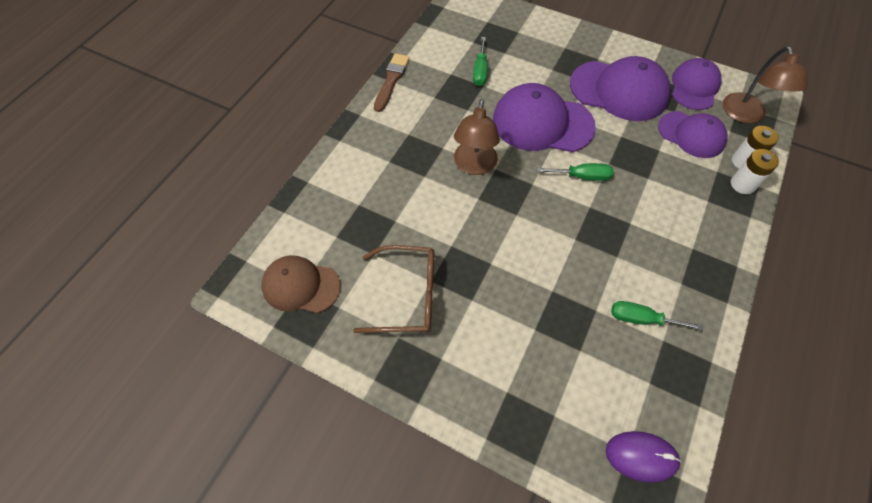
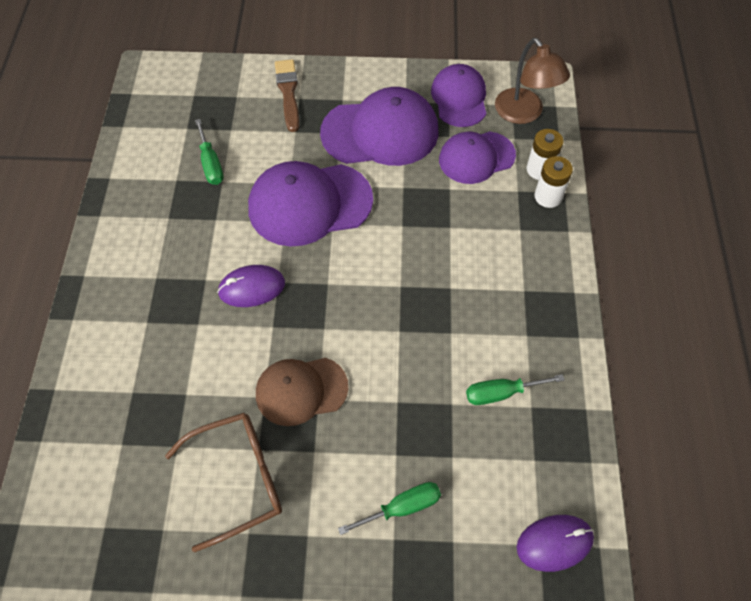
camera: 25 degrees left, 0 degrees up
(301, 286) = (104, 524): brown cap -> brown cap (301, 390)
(391, 80) = (105, 215): brown brush -> brown brush (288, 92)
(474, 166) = (252, 288): brown lamp -> purple mouse
(582, 176) = (379, 253): green screwdriver -> green screwdriver (402, 508)
(691, 134) = (476, 157): purple cap -> purple cap turned 150 degrees clockwise

